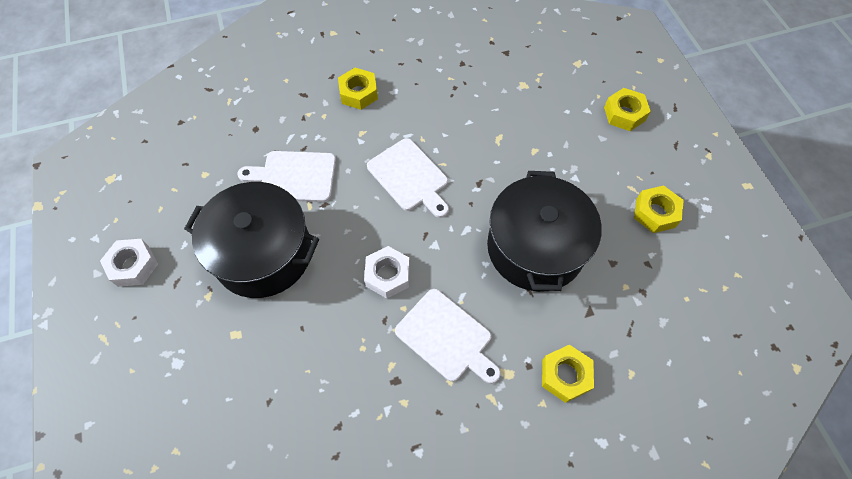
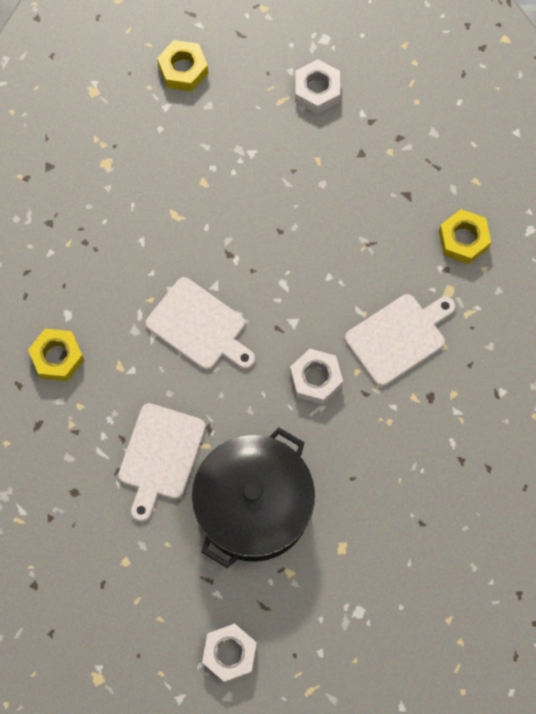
camera: 75 degrees left, 10 degrees up
(409, 177) = (199, 326): white cutting board -> white cutting board turned 60 degrees clockwise
(535, 247) = (324, 222): black pot -> none
(655, 213) = (317, 90): yellow nut -> white nut

